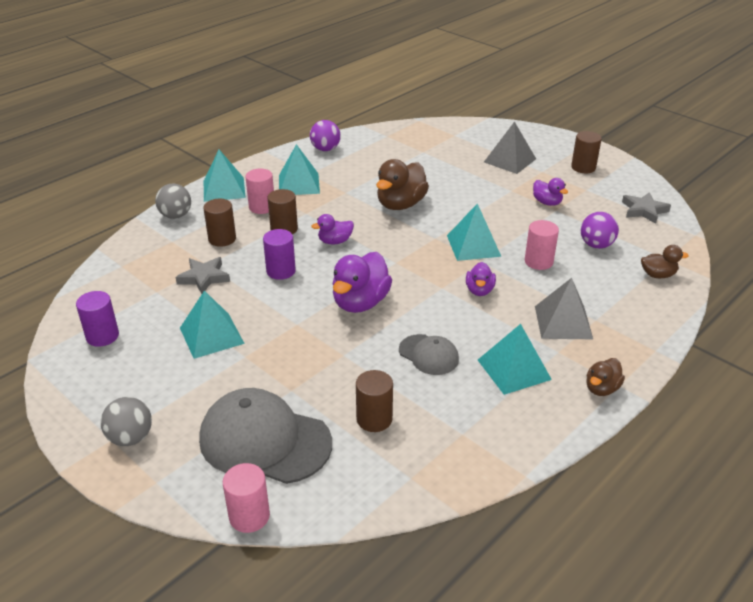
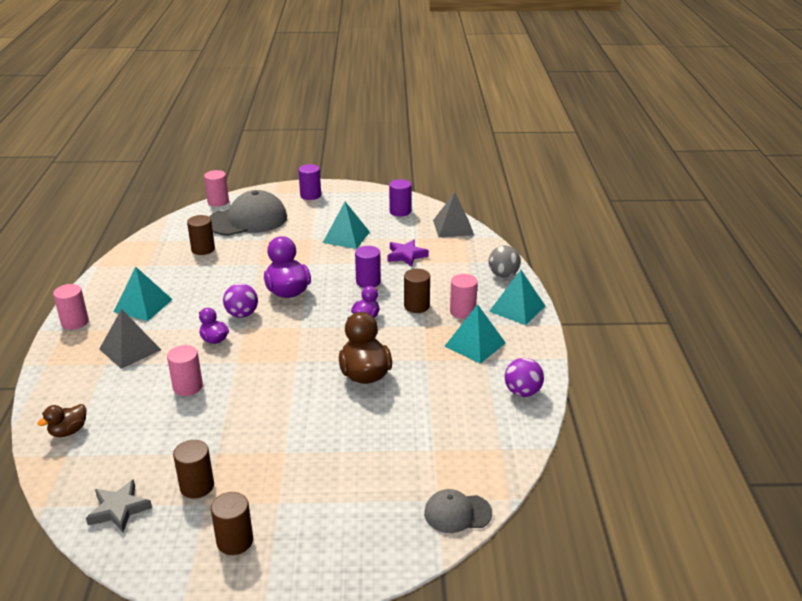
camera: 135 degrees right, 5 degrees down
(130, 438) = (310, 195): grey ball -> purple cylinder
(204, 277) = (406, 255): grey star -> purple star
(222, 239) = (442, 278): brown cylinder -> brown cylinder (197, 486)
(428, 355) = (206, 287): grey cap -> grey cap (457, 513)
(473, 245) = (257, 371): turquoise pyramid -> none
(510, 160) = (330, 497): grey pyramid -> grey pyramid (453, 227)
(547, 202) = (233, 457): purple duck -> none
(596, 245) = (146, 432): purple ball -> purple ball (242, 314)
(601, 389) = (75, 322): brown duck -> pink cylinder

